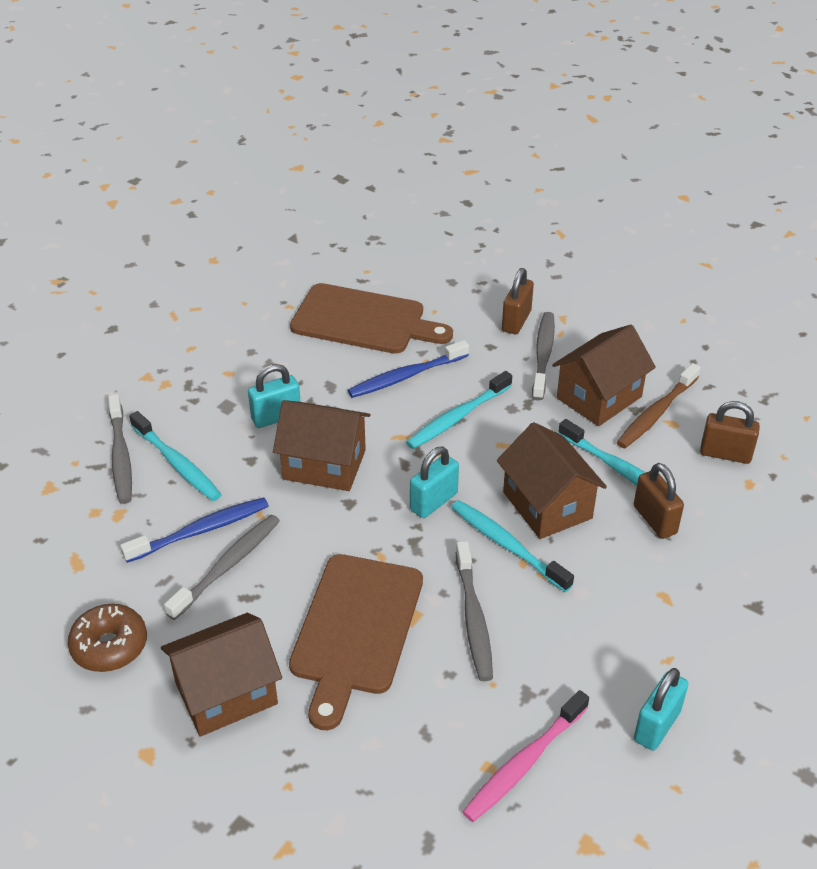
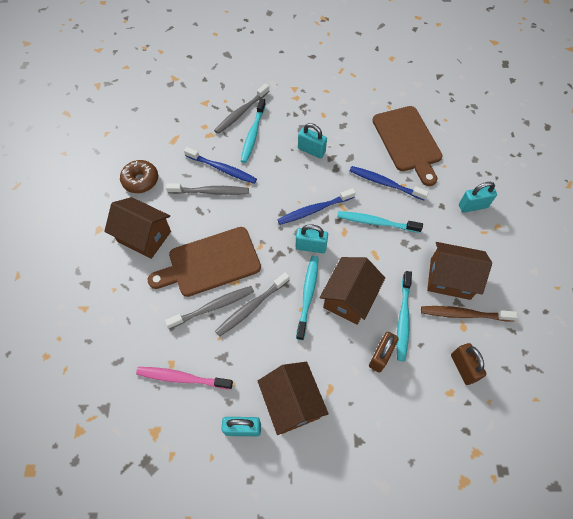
camera: 55 degrees right, 20 degrees up
(324, 465) = (297, 188): brown house -> brown house (292, 403)
(378, 466) = (314, 210): none -> blue toothbrush
(516, 321) = (473, 206): brown padlock -> turquoise padlock
(543, 355) = (458, 234): grey toothbrush -> grey toothbrush (213, 307)

